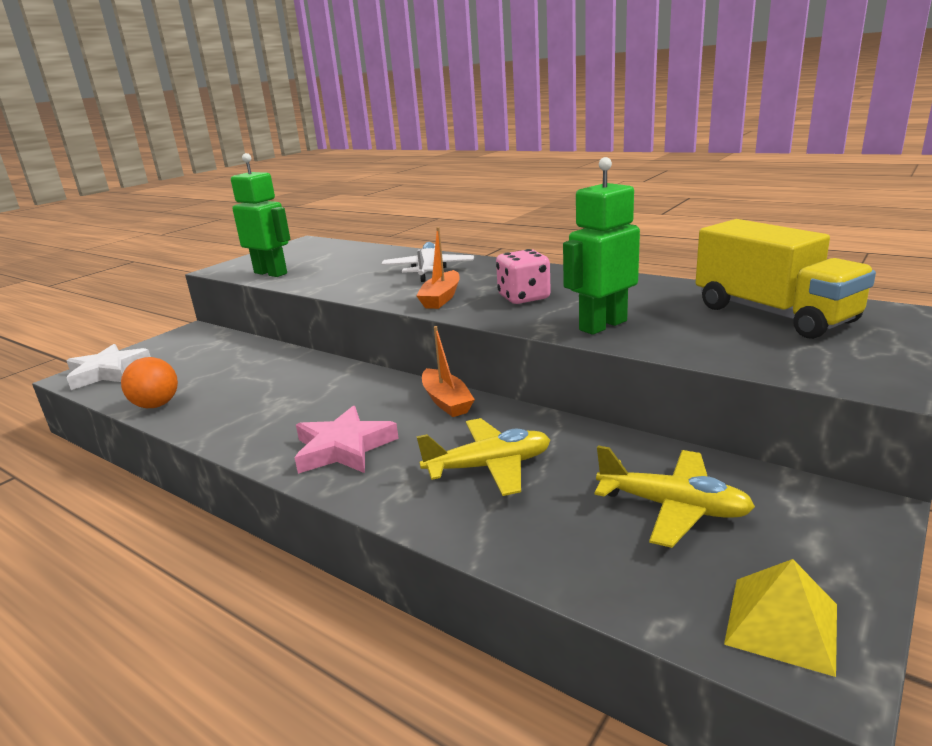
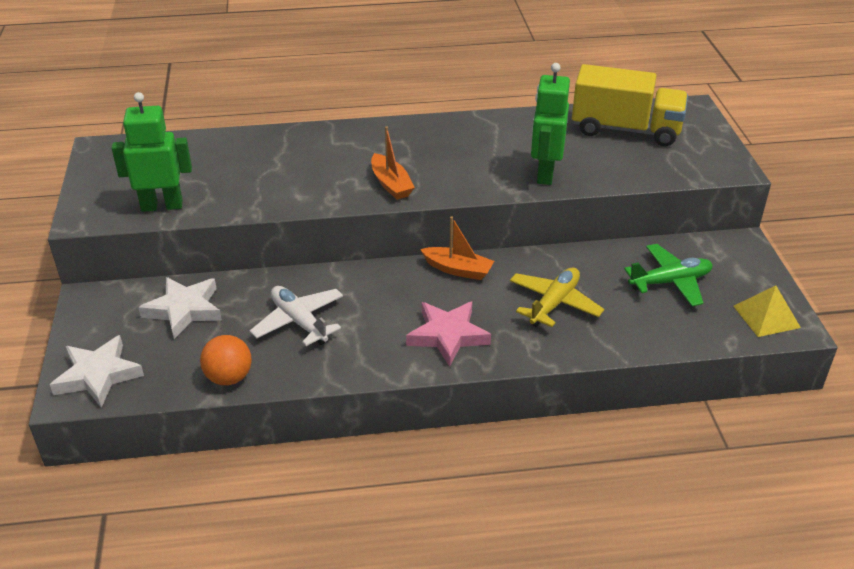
camera: 45 degrees left, 15 degrees up
(219, 355) = (184, 310): none -> white star
(428, 270) = (322, 154): white plane -> white plane (299, 322)
(524, 297) = (453, 163): pink dice -> none
(673, 507) = (670, 282): yellow plane -> green plane

